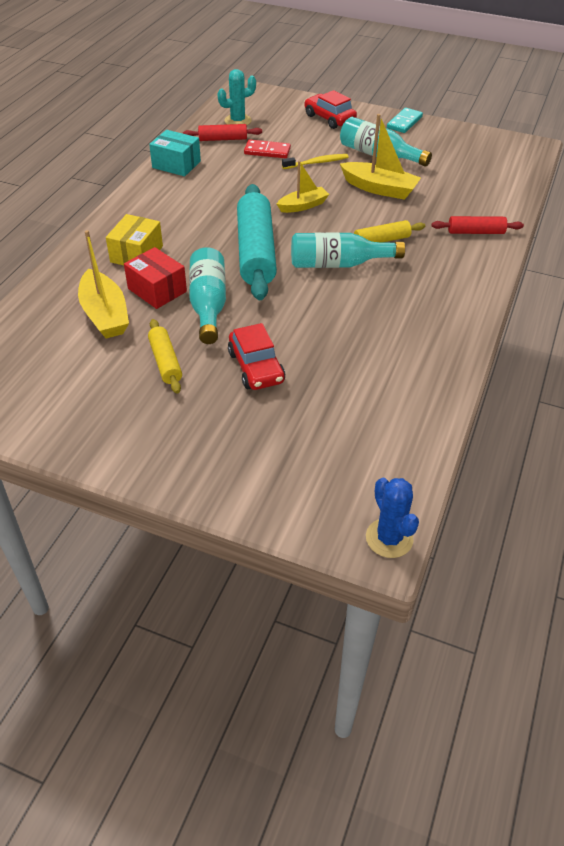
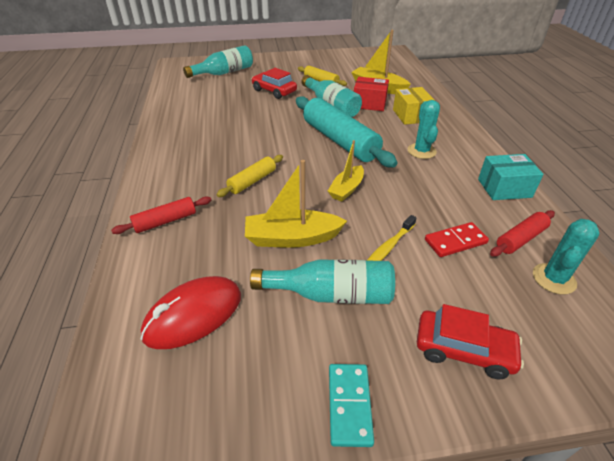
camera: 150 degrees right, 5 degrees down
(191, 213) = (421, 151): none -> turquoise cactus
(338, 264) = (273, 152): turquoise bottle -> turquoise bottle (224, 73)
(389, 538) = (173, 65): blue cactus -> none
(470, 172) = (193, 315): none -> red mouse

